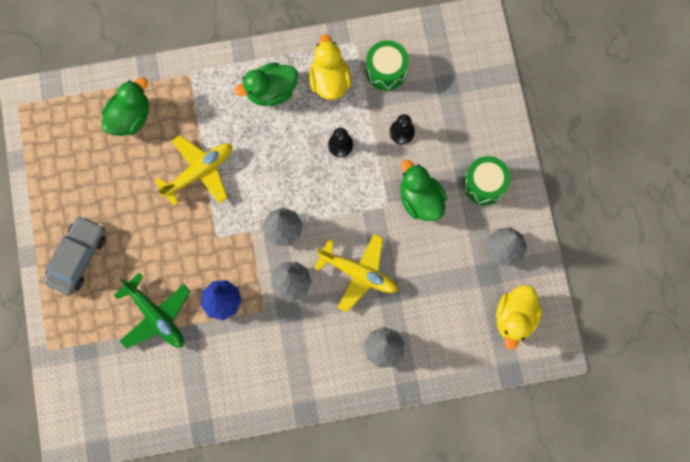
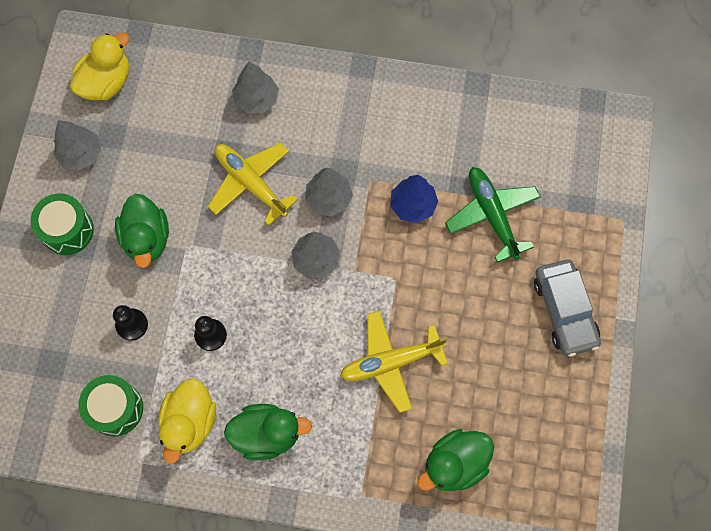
camera: 160 degrees left, 5 degrees down
(78, 257) = (564, 311): grey car -> grey car turned 60 degrees counterclockwise

